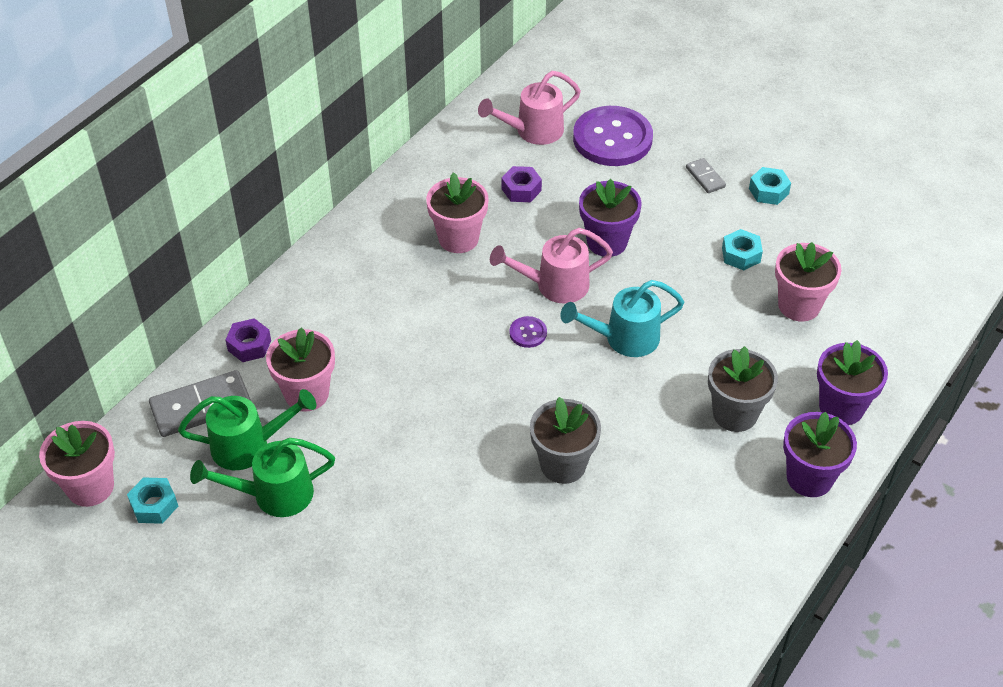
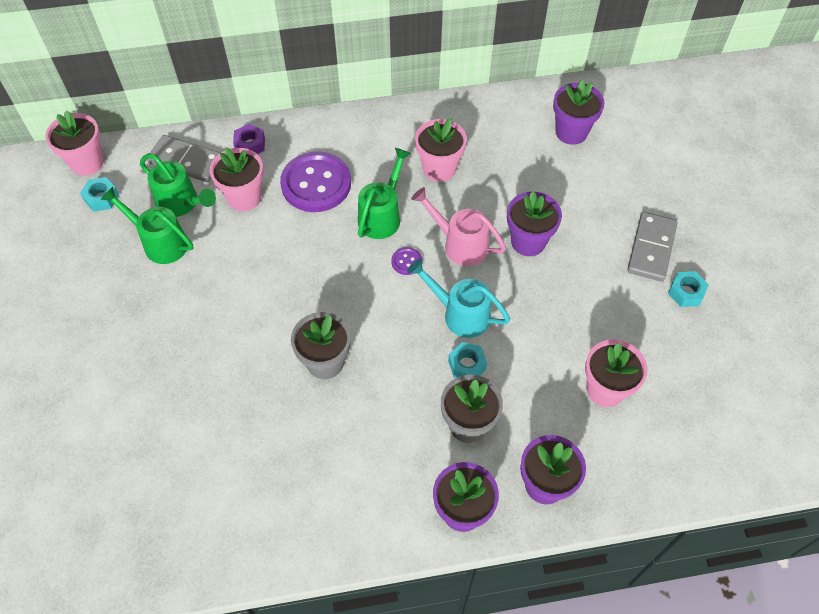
camera: 45 degrees right, 10 degrees up
(458, 313) = (382, 216): none -> green watering can
(521, 189) = (516, 165): purple nut -> none
(533, 131) = (571, 132): pink watering can -> purple flower pot
(612, 139) = (619, 175): purple button -> purple button (316, 184)
(705, 177) = (651, 248): grey domino -> grey domino, size x1.90
(741, 255) = (608, 321): turquoise nut -> turquoise nut (467, 365)

